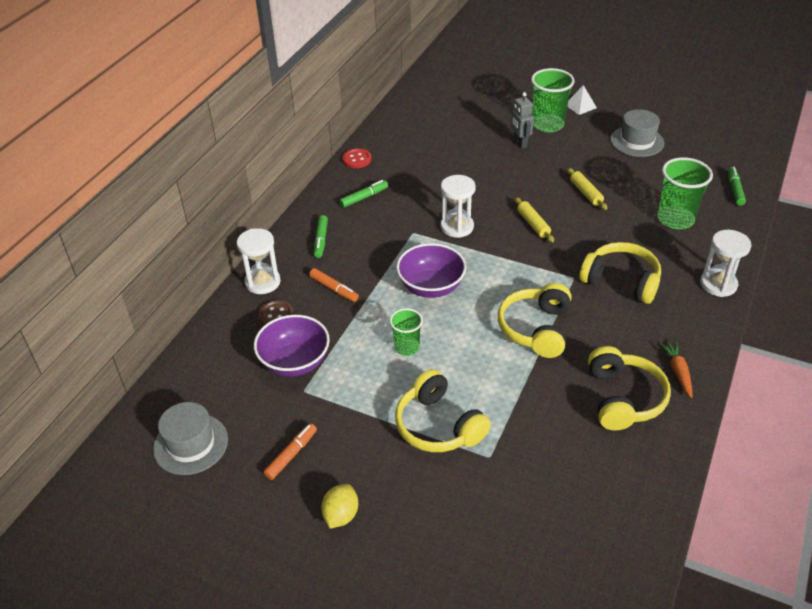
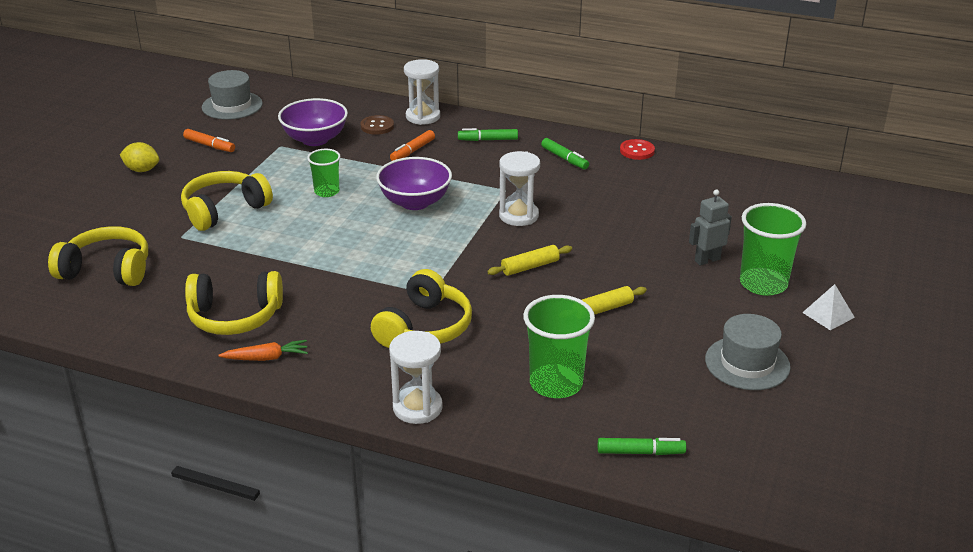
camera: 85 degrees right, 10 degrees down
(536, 329) = (346, 265): yellow headphones -> yellow headphones (107, 270)

